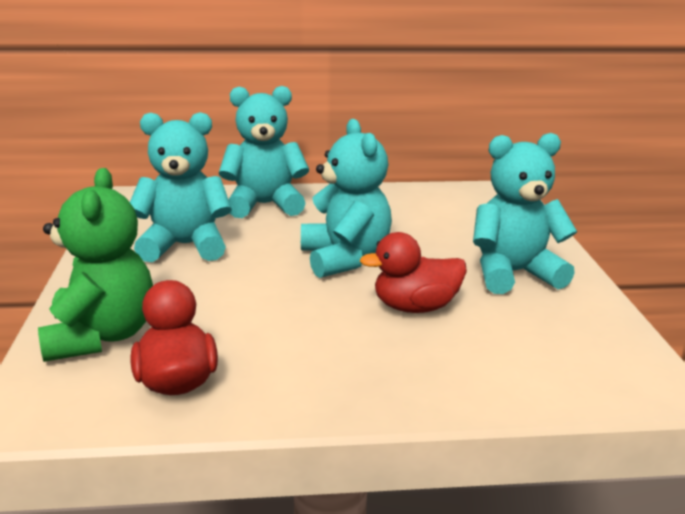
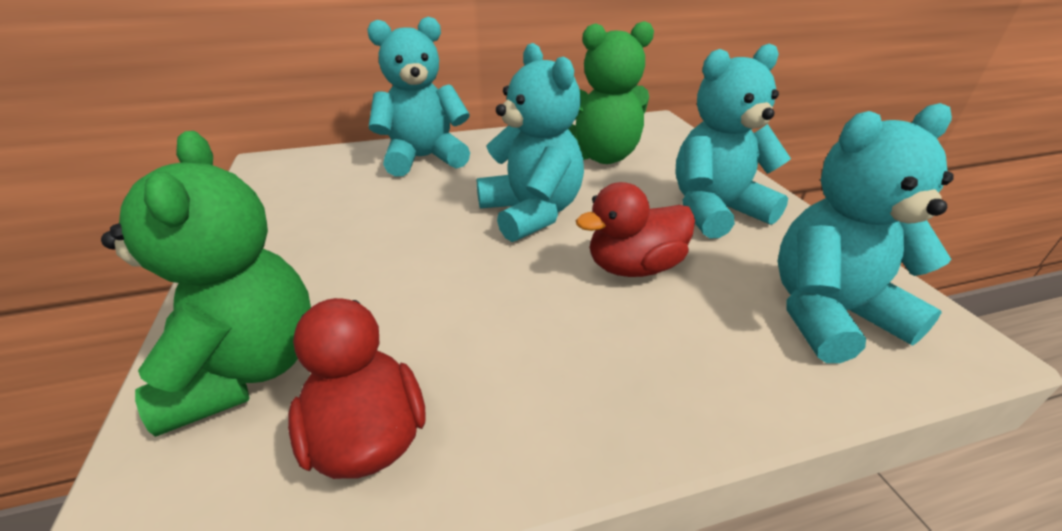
camera: 10 degrees left, 10 degrees up
(185, 246) = (343, 217): turquoise teddy bear -> turquoise teddy bear (829, 314)
(431, 218) = (601, 156): none -> green teddy bear

